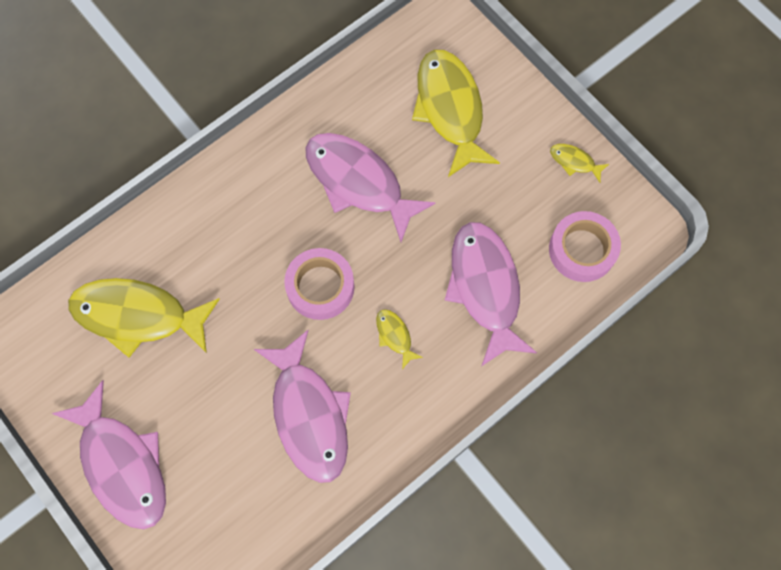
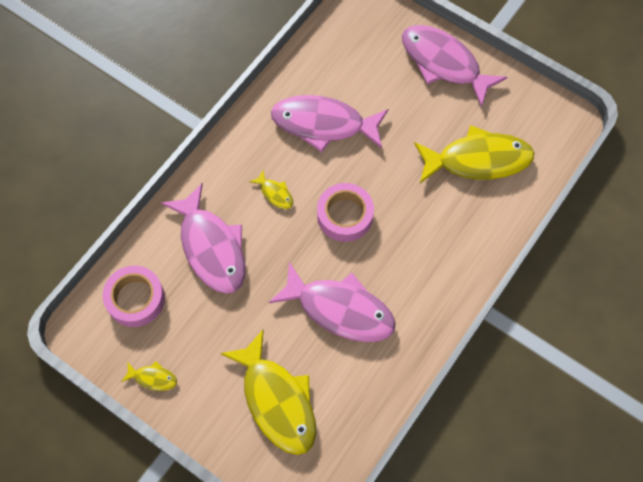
camera: 165 degrees right, 5 degrees down
(309, 415) = (323, 124): pink fish -> pink fish turned 45 degrees counterclockwise

